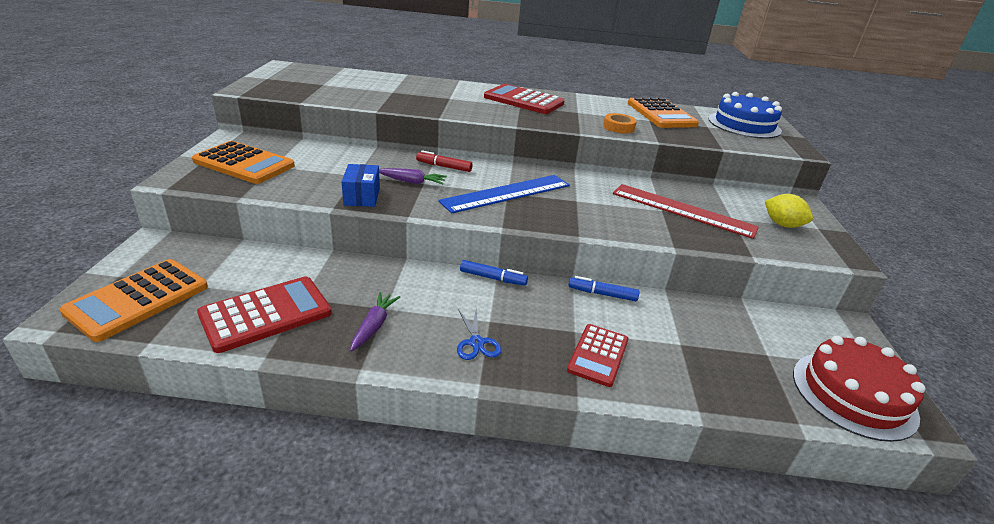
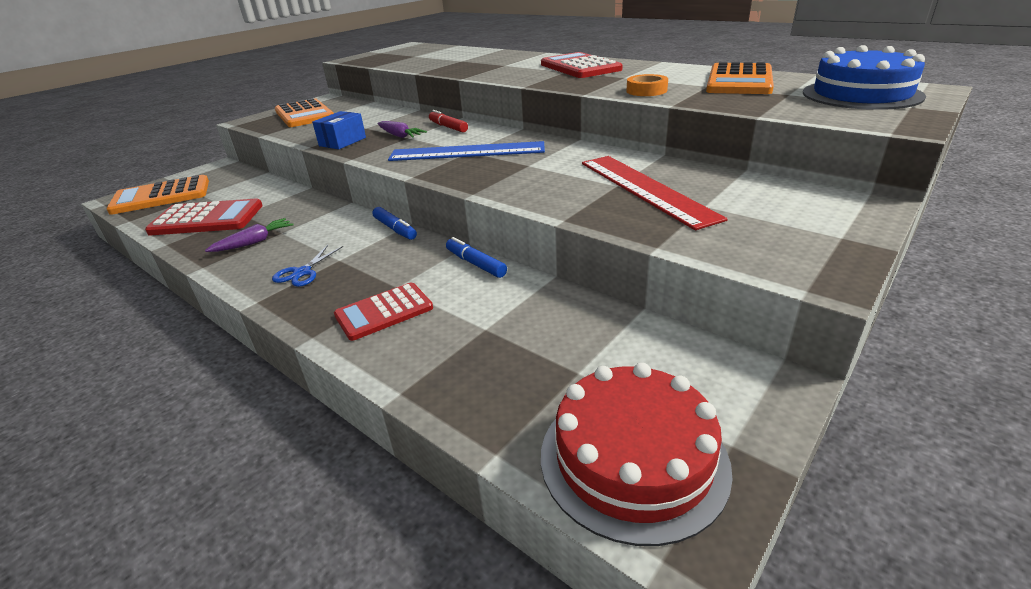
camera: 40 degrees right, 0 degrees up
(782, 225) = (778, 223): yellow lemon -> none

